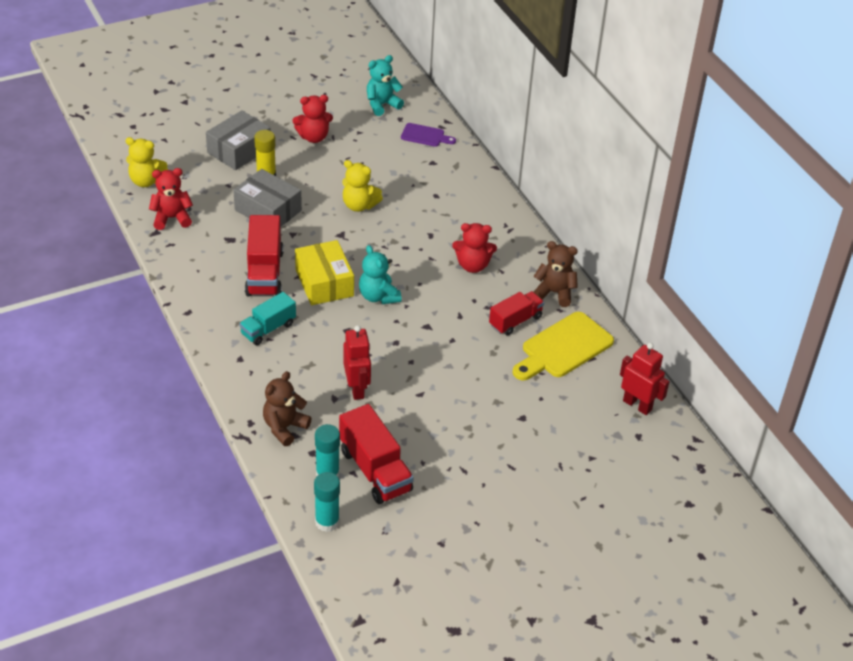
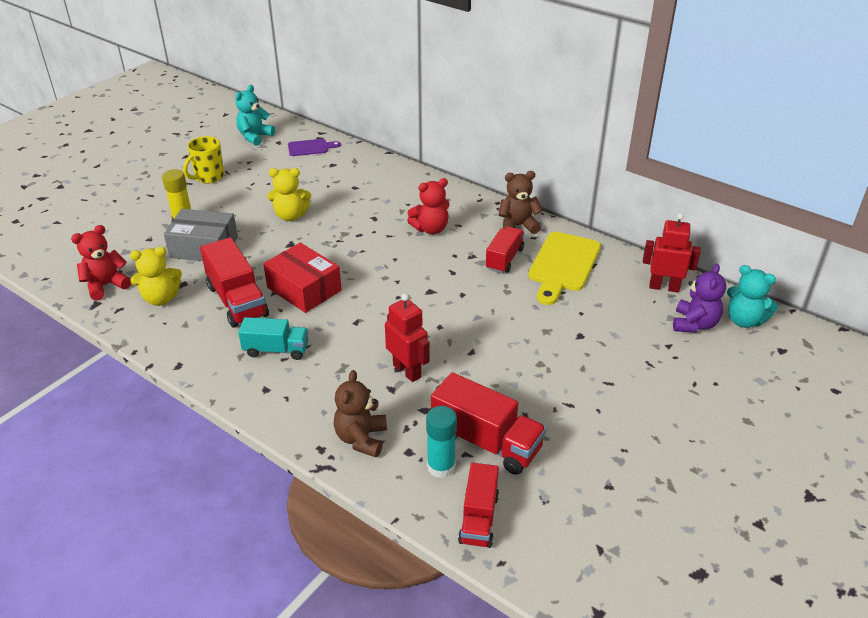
camera: 25 degrees left, 5 degrees down
(146, 181) = (58, 262): yellow teddy bear -> yellow teddy bear (161, 298)
(239, 150) = (141, 208): grey box -> none
(268, 329) = (276, 350): turquoise truck -> turquoise truck turned 105 degrees counterclockwise
(313, 137) = (208, 177): red teddy bear -> yellow mug
(324, 283) = (304, 289): yellow box -> red box
(327, 522) = (479, 518): turquoise glue stick -> red truck
(378, 296) = (365, 282): turquoise teddy bear -> turquoise teddy bear (744, 320)
(632, 449) = (694, 324): none -> purple teddy bear

